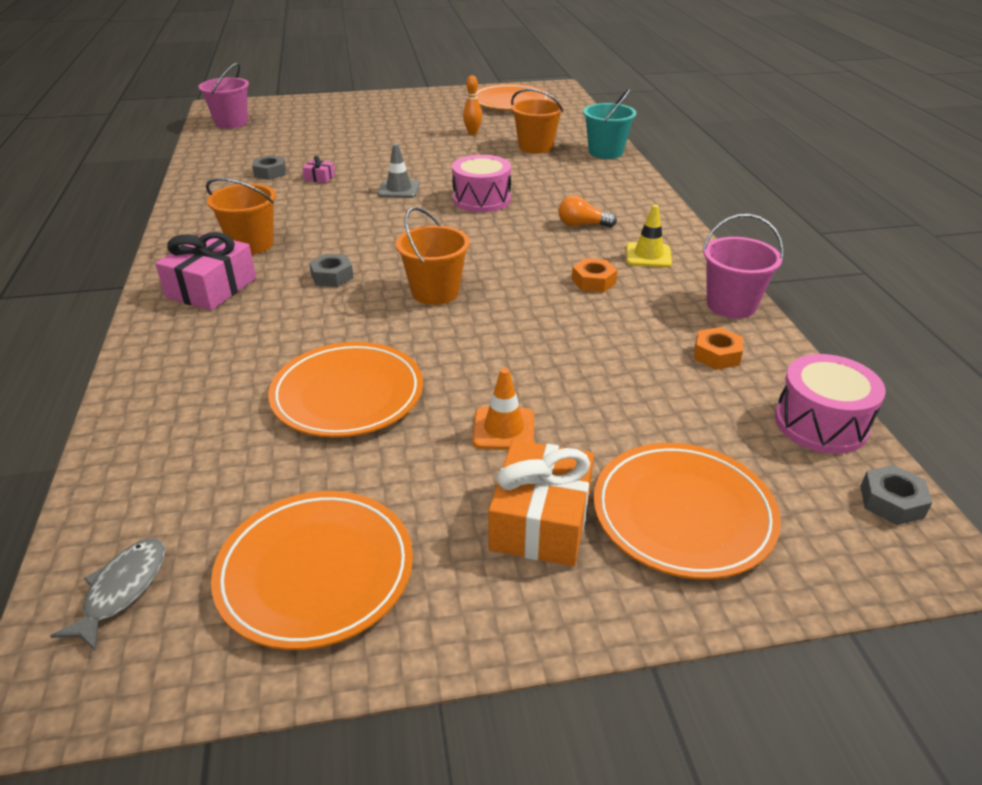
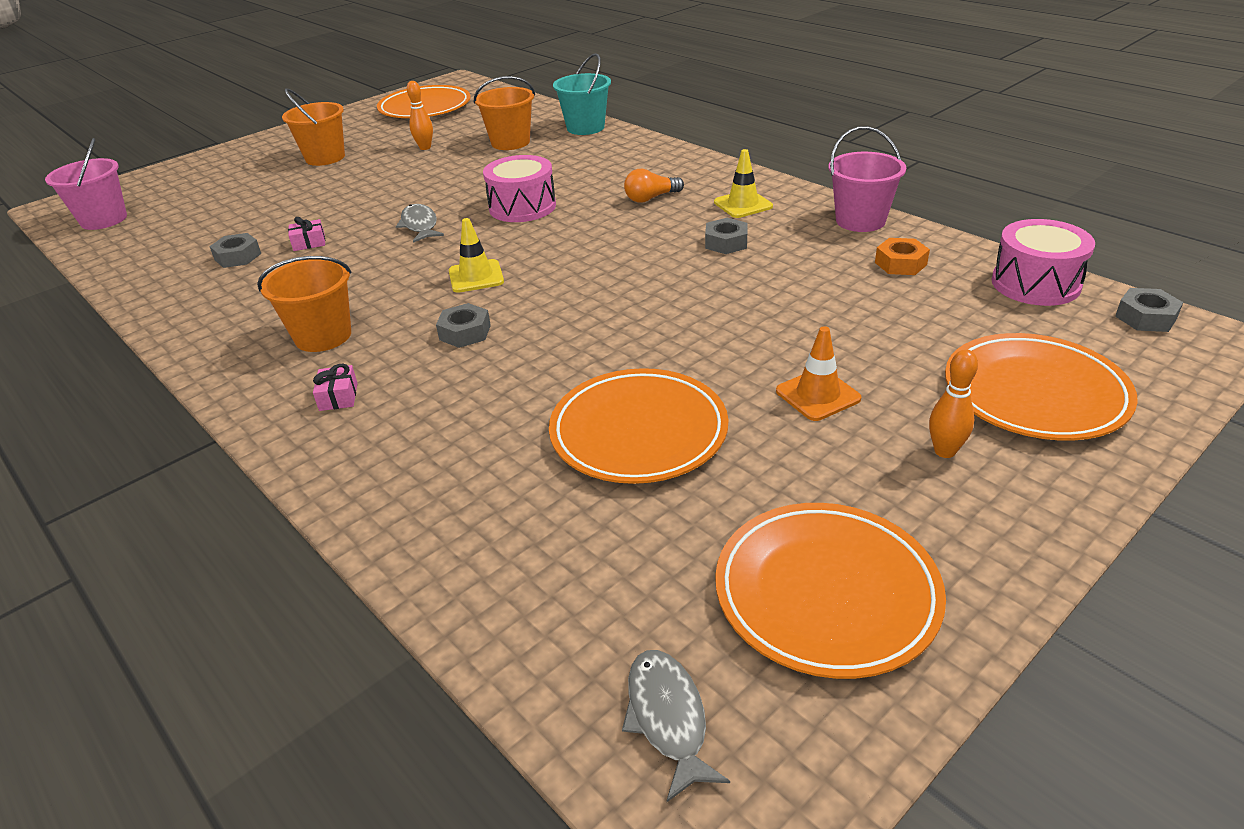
camera: 30 degrees left, 0 degrees up
(211, 288) = (338, 397): pink gift -> pink gift, size x0.45
(387, 239) = (476, 276): none -> yellow traffic cone
(399, 189) = (420, 225): grey traffic cone -> grey fish
(435, 292) = (594, 306): orange bucket -> orange bucket (325, 158)
(540, 520) = (944, 451): orange gift -> orange bowling pin
(593, 281) = (726, 243): orange nut -> grey nut

